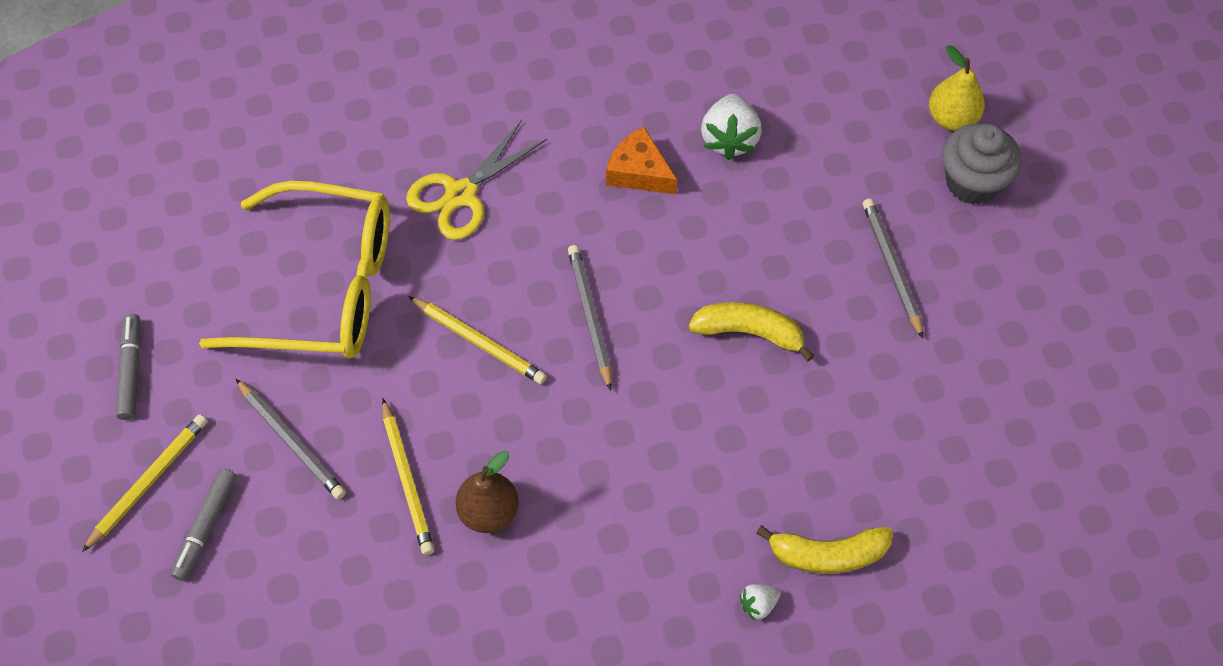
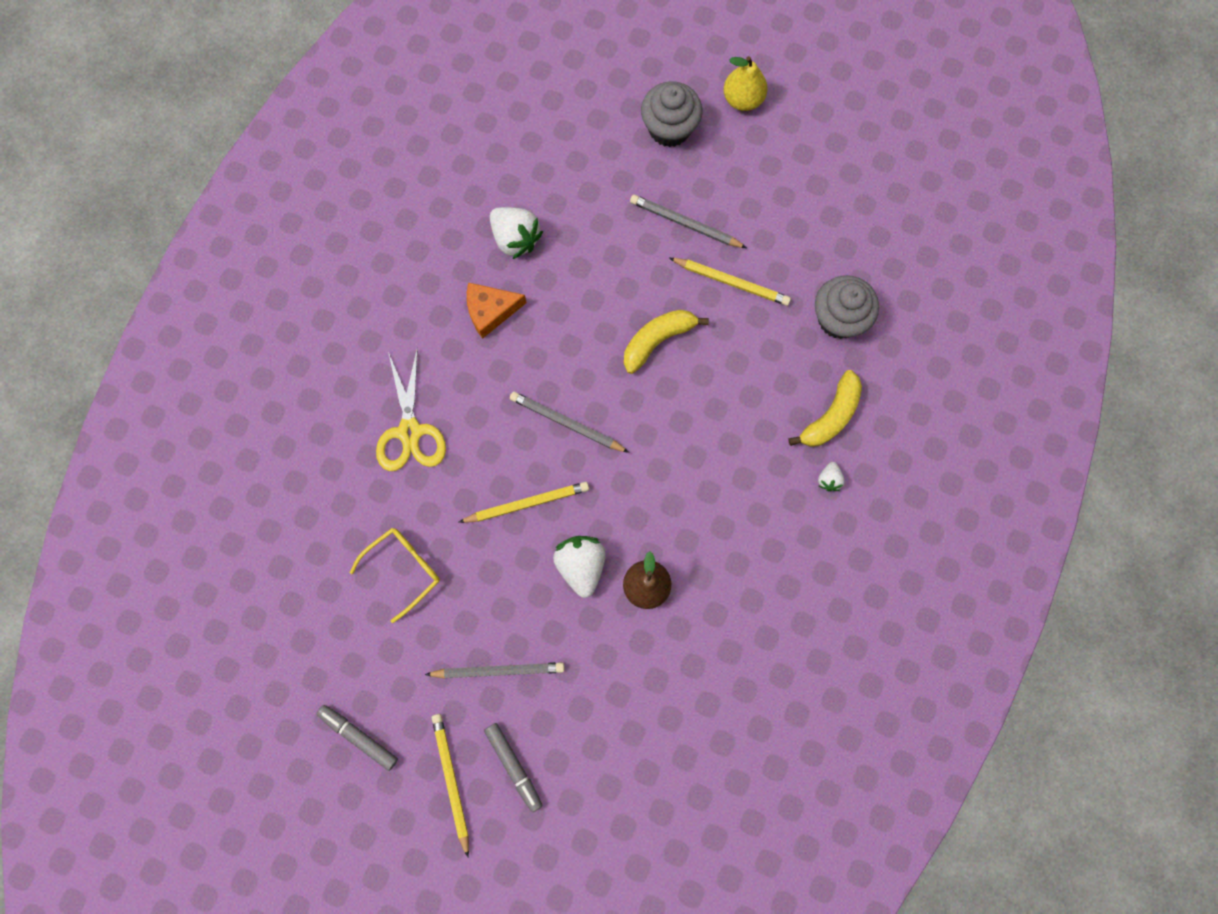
camera: 50 degrees left, 15 degrees up
(324, 287) = (403, 569): yellow glasses -> yellow glasses, size x0.49
(407, 480) = (585, 619): yellow pencil -> yellow pencil (731, 282)
(458, 436) = (581, 565): none -> white strawberry
(939, 483) = (839, 318): none -> grey cupcake
(952, 118) = (617, 100): yellow pear -> yellow pear (743, 99)

